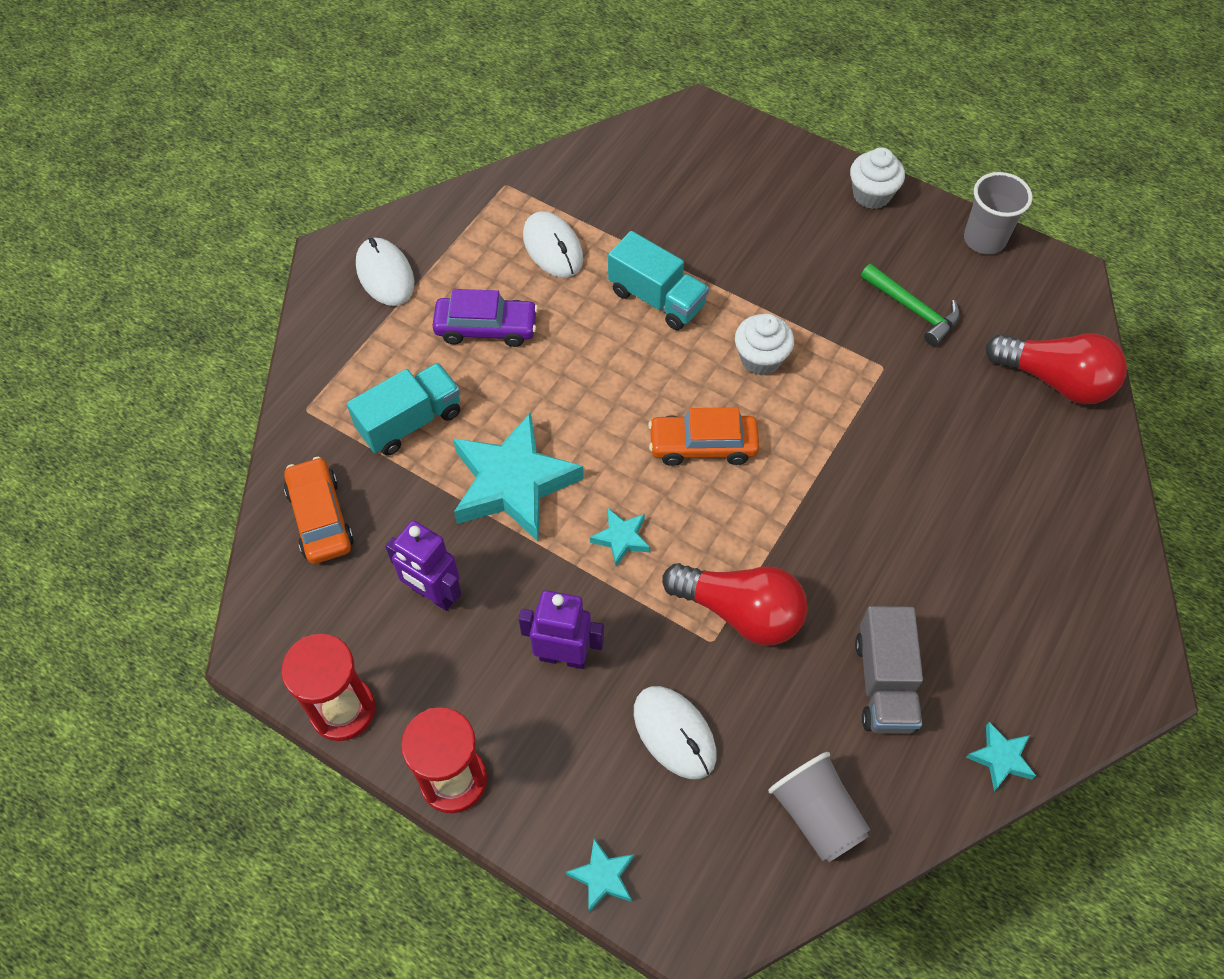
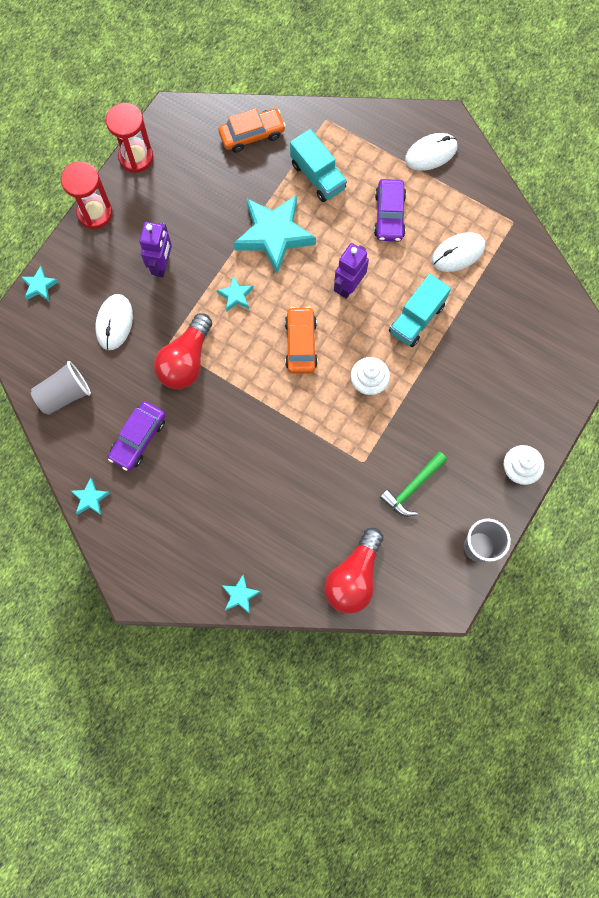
camera: 90 degrees right, 15 degrees up
(433, 594) = (202, 196): purple robot -> purple robot (348, 286)
(674, 733) = (114, 323): white mouse -> white mouse turned 45 degrees counterclockwise
(884, 683) = (138, 438): grey truck -> purple car
(1114, 525) = (240, 595): none -> turquoise star

